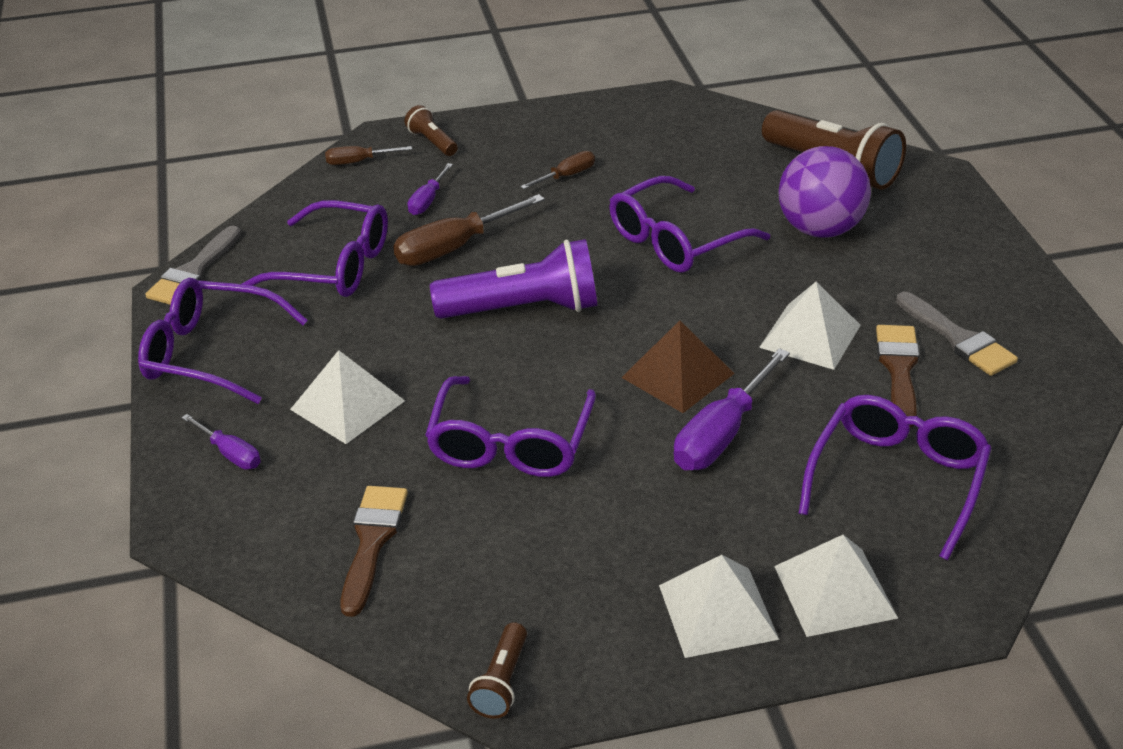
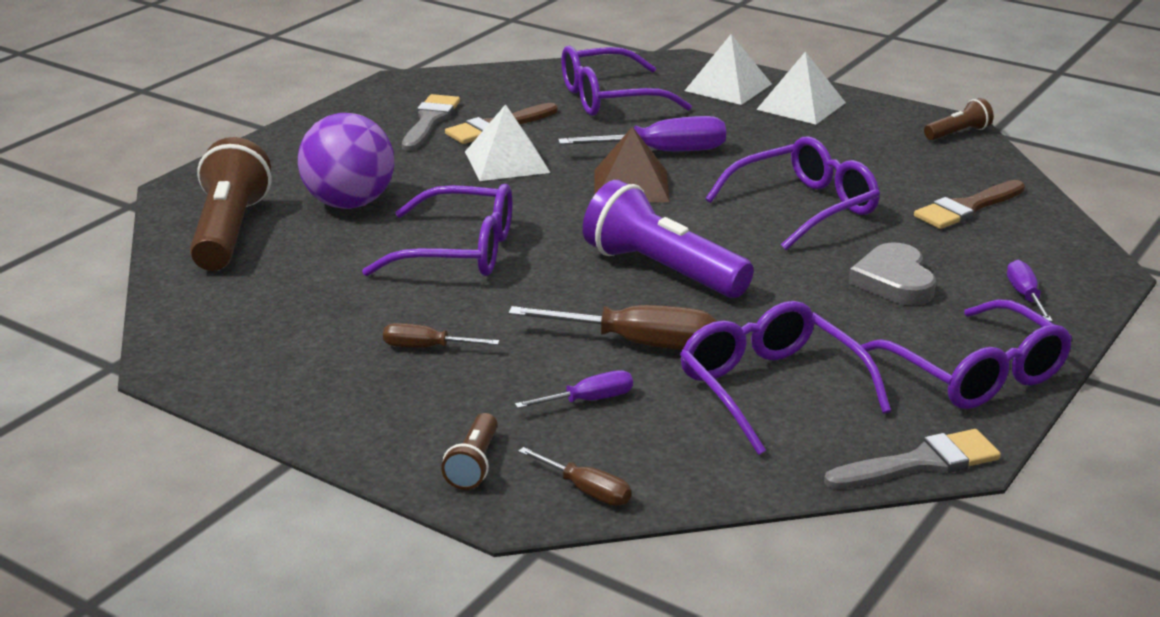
camera: 135 degrees left, 10 degrees down
(347, 405) = (894, 281): white pyramid -> grey heart

